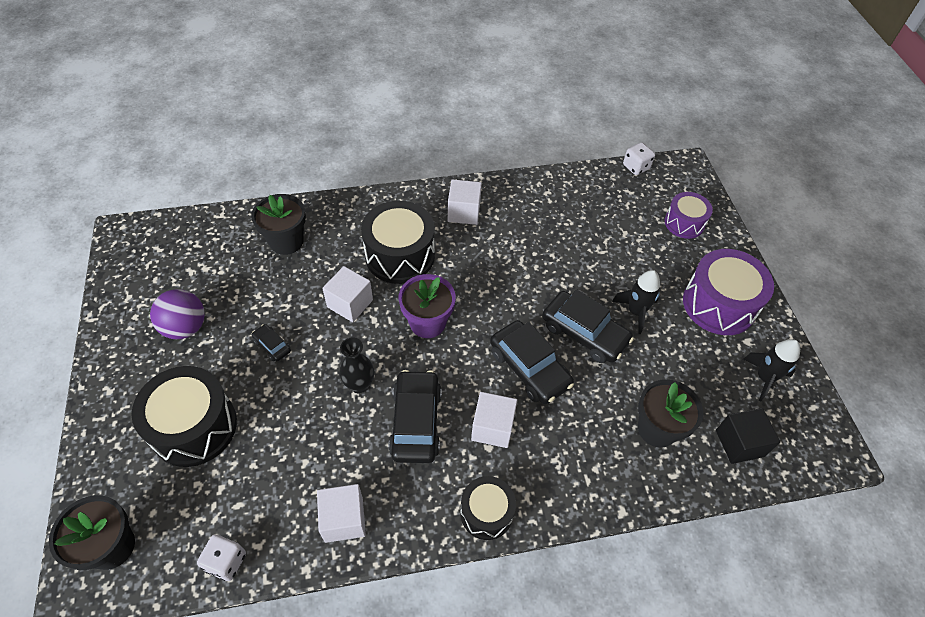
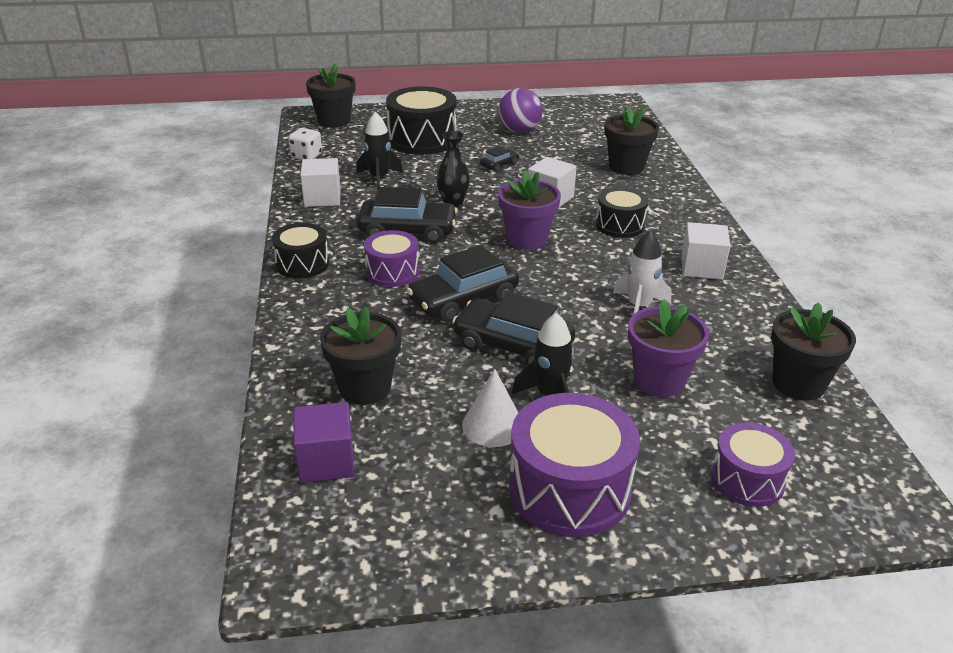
camera: 95 degrees right, 20 degrees down
(400, 255) = (620, 225): black drum -> black drum, size x0.60
(492, 427) = (392, 272): white cube -> purple drum
(522, 254) = (639, 306): none -> white rocket
(584, 333) = (513, 345): black car -> black car turned 75 degrees clockwise
(593, 186) = (798, 384): none -> black flower pot
(606, 252) = (659, 380): none -> purple flower pot
(636, 167) = (870, 439): white dice -> none
(675, 344) = (493, 425): none -> white cone
(739, 443) = (326, 461): black cube -> purple cube
(764, 378) = (426, 515): black rocket -> black rocket (379, 178)

